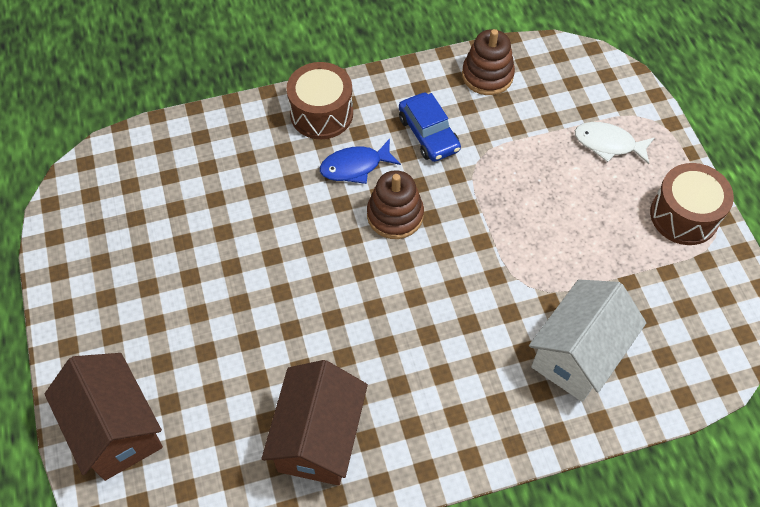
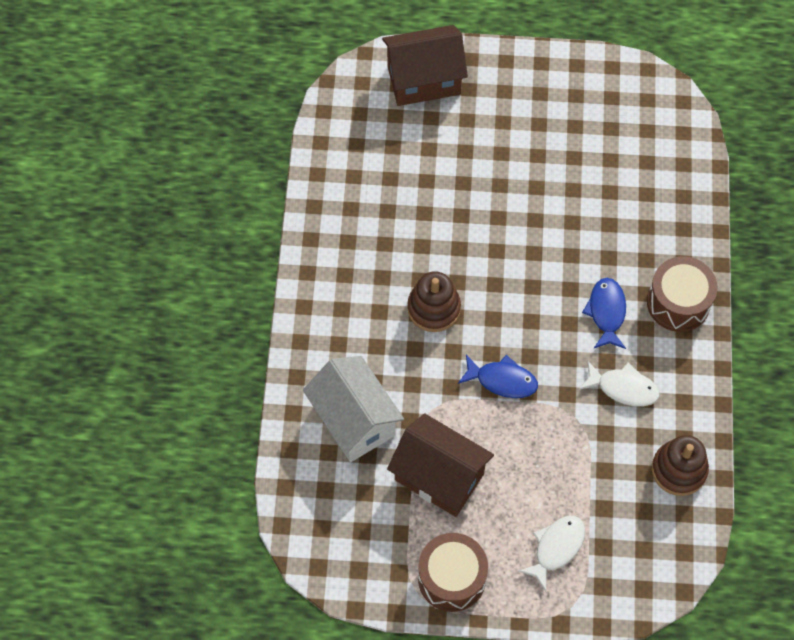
camera: 110 degrees right, 5 degrees up
(318, 438) = (362, 208): brown house -> brown house (439, 477)
(395, 215) = (542, 328): brown stacking toy -> brown stacking toy (433, 308)
(428, 134) = (623, 388): blue car -> white fish
(467, 233) = (502, 380): none -> blue fish

